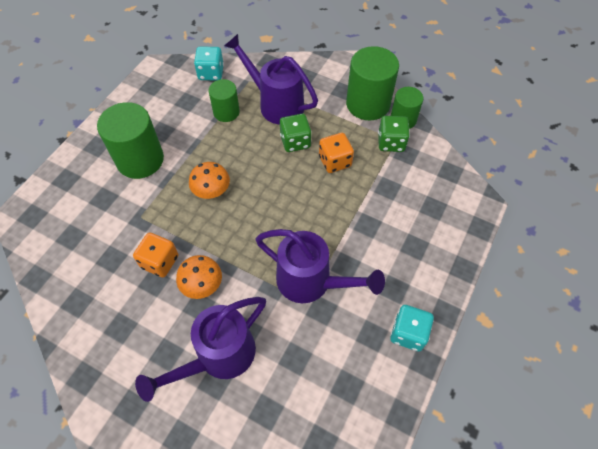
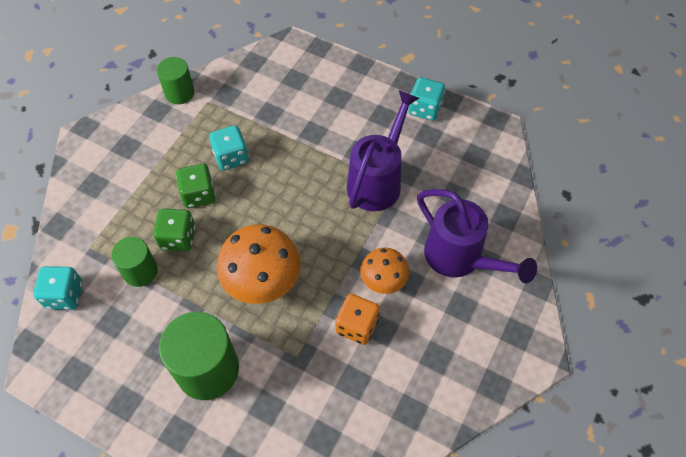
camera: 90 degrees left, 0 degrees up
(211, 190) = (262, 279): orange mushroom -> orange mushroom, size x1.68
(275, 104) = (135, 216): purple watering can -> none
(335, 161) = (231, 157): orange dice -> turquoise dice
(368, 104) = (151, 123): green cylinder -> none
(391, 142) = (211, 106): green dice -> green dice (178, 238)

